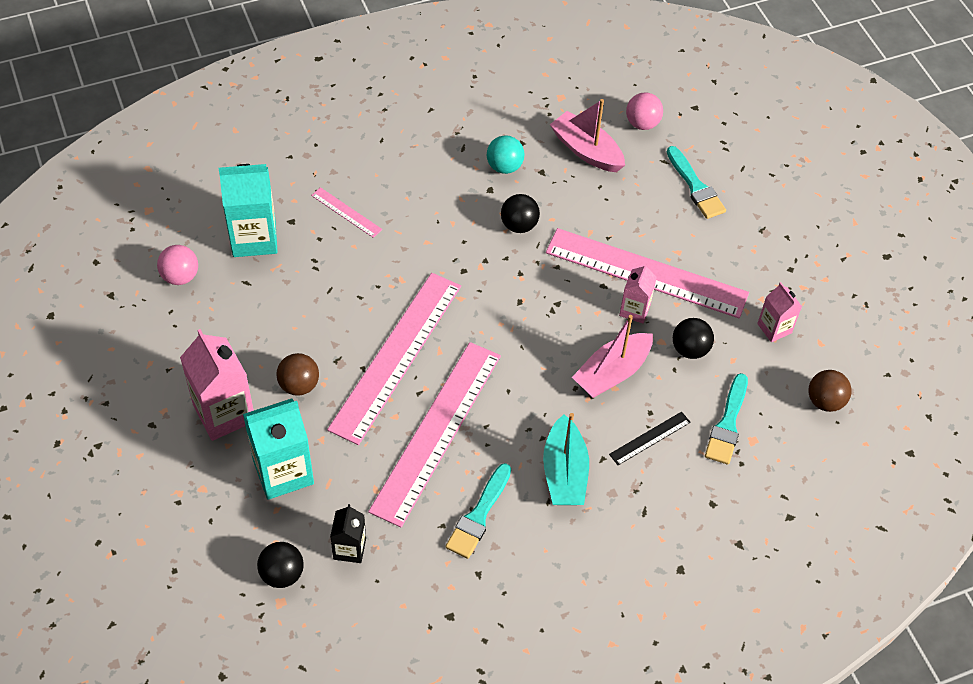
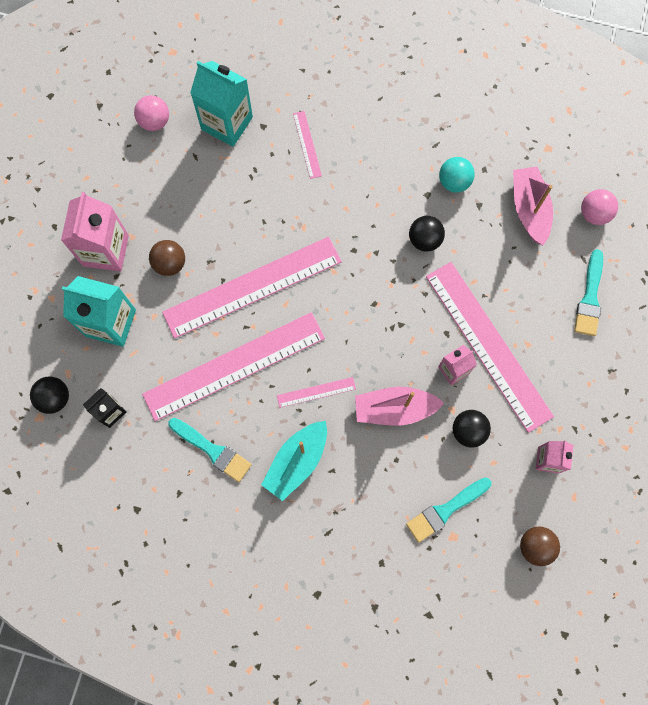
camera: 40 degrees right, 20 degrees up
(479, 515) = (213, 450): turquoise brush -> turquoise brush turned 120 degrees counterclockwise
(531, 404) = (316, 392): none -> pink ruler
(650, 438) = (379, 480): black ruler -> none

